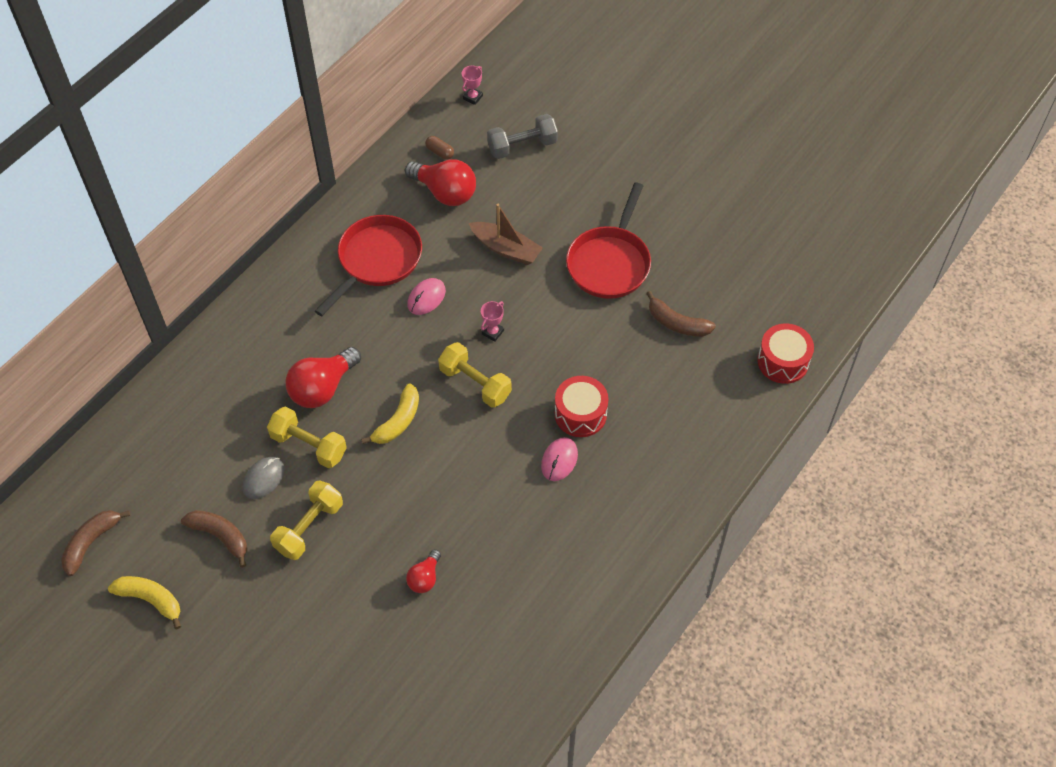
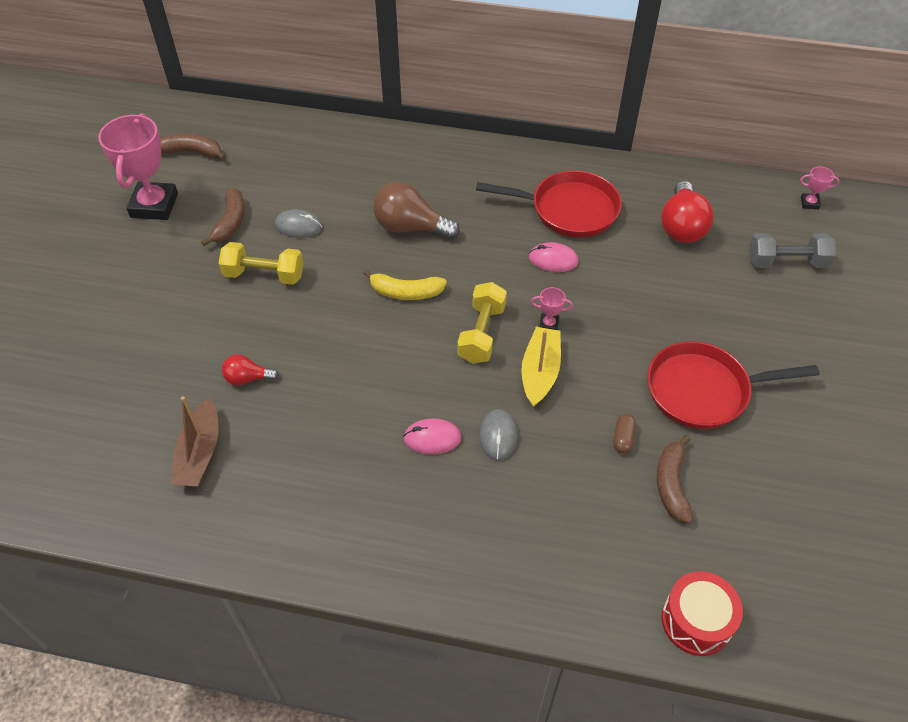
camera: 65 degrees right, 5 degrees down
(151, 600) = (154, 205): yellow banana -> pink trophy
(309, 445) = (347, 242): yellow dumbbell -> none
(322, 388) = (410, 227): red light bulb -> brown light bulb
(440, 152) = (724, 205): brown capsule -> brown capsule (623, 438)
(506, 249) = (653, 297): brown boat -> brown boat (200, 453)
(522, 146) = (786, 262): grey dumbbell -> grey dumbbell turned 45 degrees counterclockwise
(536, 359) = (540, 372): none -> yellow boat
(580, 414) = (498, 436): red drum -> grey mouse

